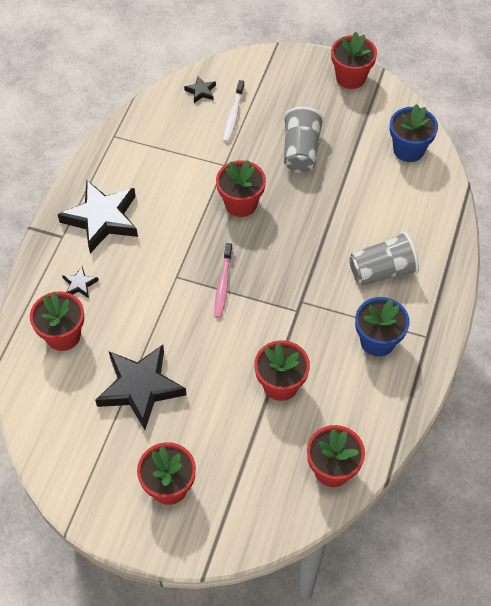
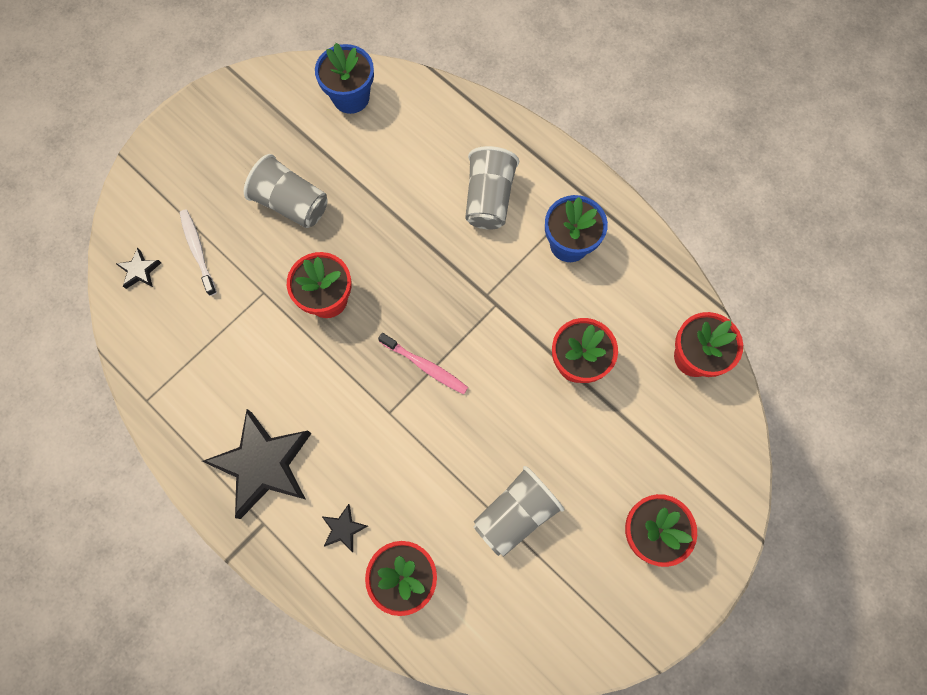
camera: 65 degrees left, 15 degrees up
(140, 388) = (515, 514): black star -> grey cup
(233, 115) = (198, 251): white toothbrush -> white toothbrush turned 150 degrees counterclockwise
(350, 77) = (219, 104): red flower pot -> none

